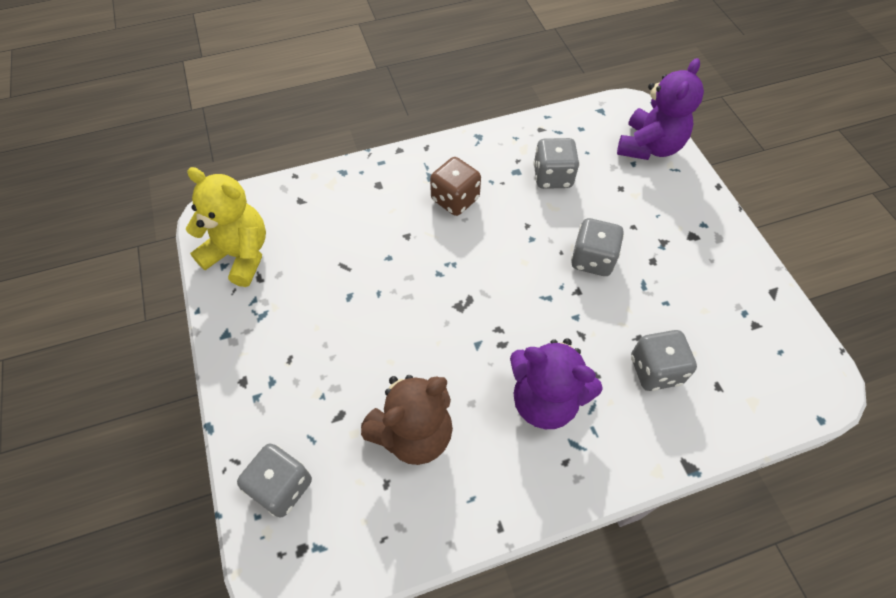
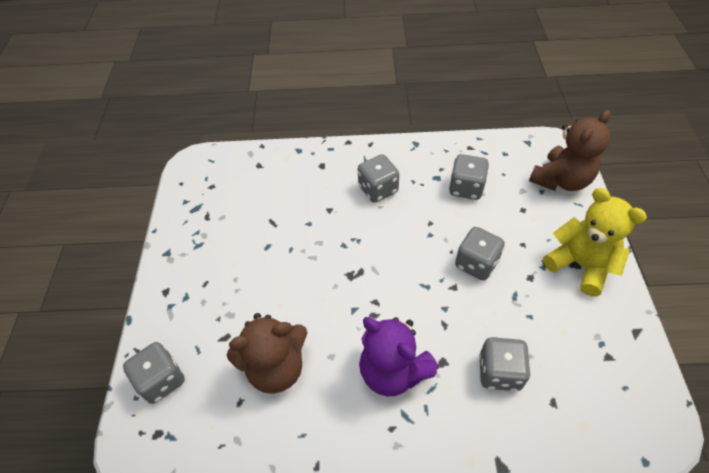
camera: 20 degrees right, 5 degrees down
(240, 255) = (199, 196): yellow teddy bear -> yellow teddy bear (580, 265)
(455, 199) = (378, 189): brown dice -> grey dice
(649, 147) = (561, 180): purple teddy bear -> brown teddy bear

